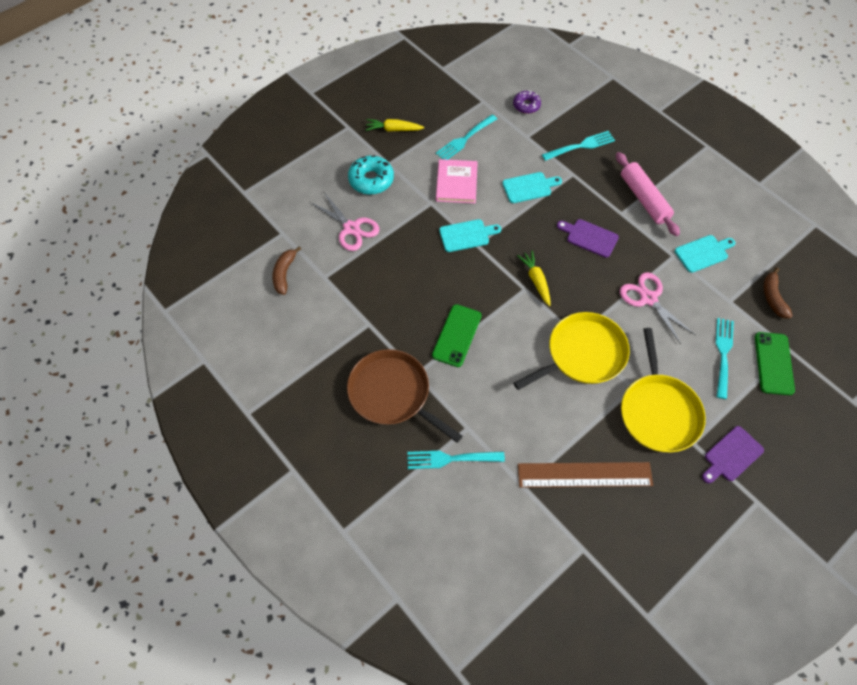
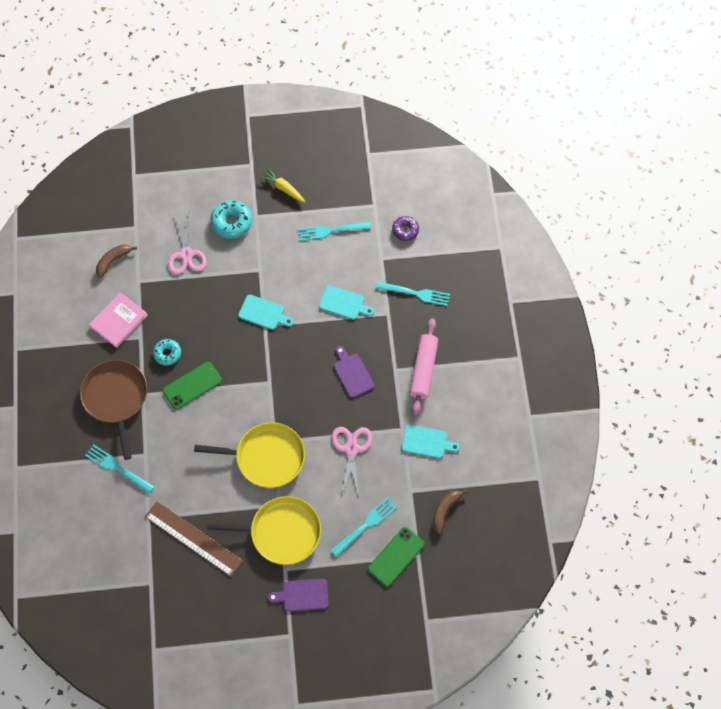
camera: 35 degrees right, 5 degrees up
(408, 322) = (167, 354): none -> turquoise donut
(456, 183) = (292, 265): pink book -> pink book (118, 321)
(536, 280) = (282, 381): yellow carrot -> none
(658, 411) = (281, 532): yellow pan -> yellow pan turned 120 degrees counterclockwise

